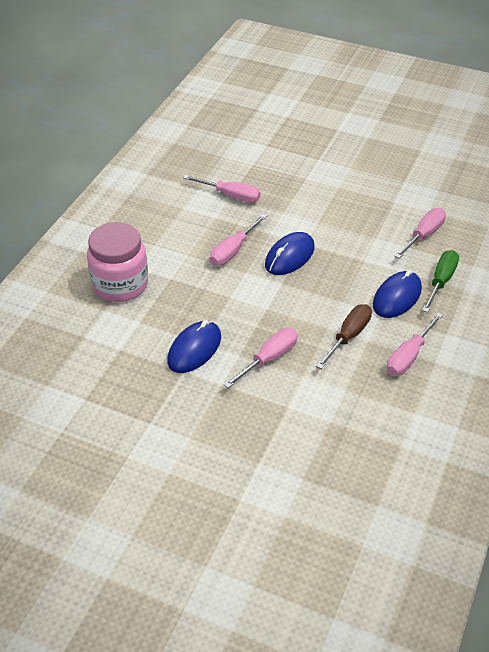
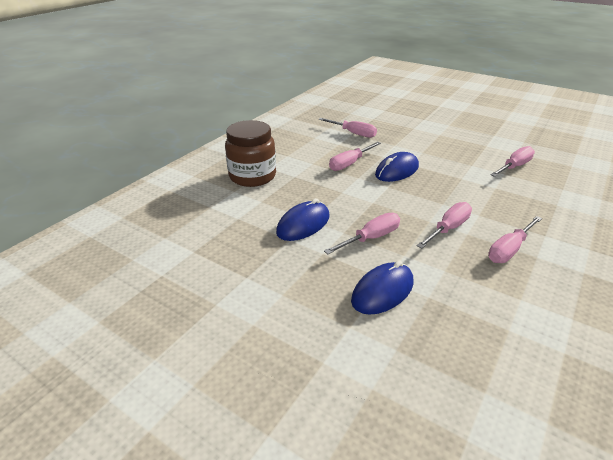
camera: 10 degrees right, 10 degrees down
(120, 284) = (252, 176): pink jar -> brown jar
(349, 336) = (448, 228): brown screwdriver -> pink screwdriver
(397, 297) = (493, 205): blue mouse -> blue mouse (382, 291)
(441, 281) = (534, 197): green screwdriver -> none

